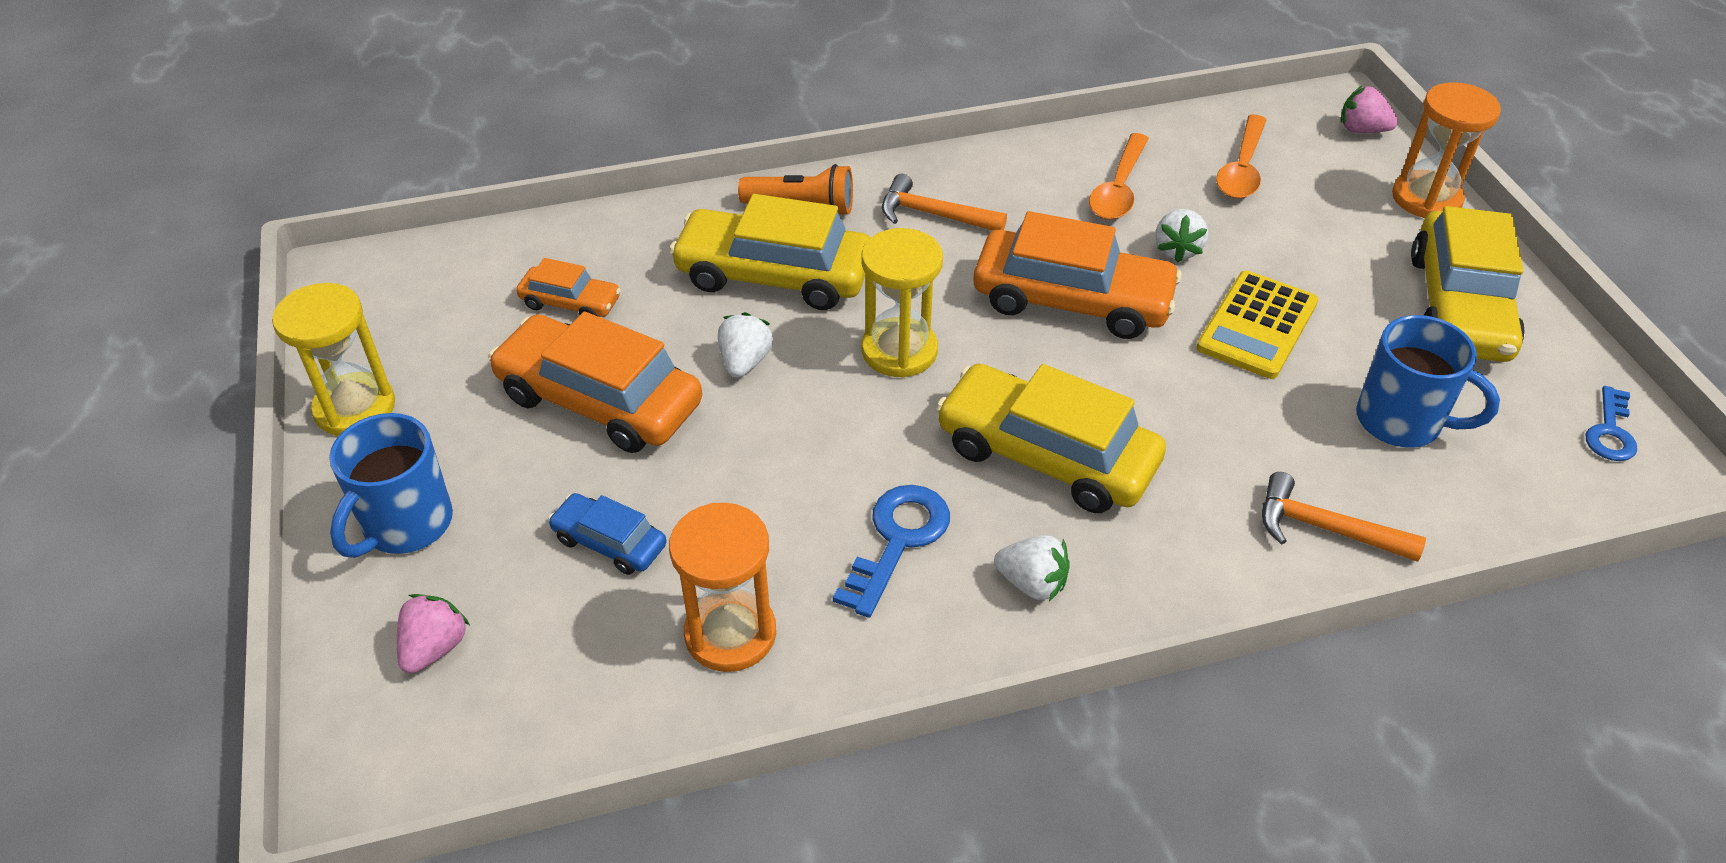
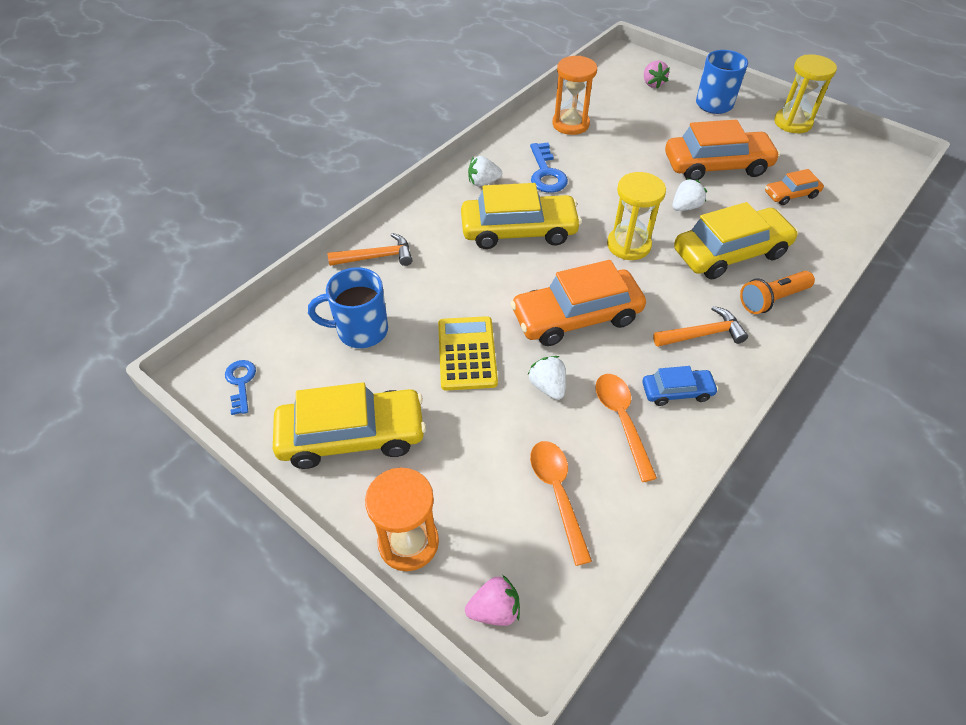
camera: 145 degrees right, 5 degrees up
(610, 542) = (643, 128): blue car -> blue car (677, 392)
(745, 362) = (685, 207): white strawberry -> white strawberry turned 105 degrees counterclockwise
(1459, 306) = (352, 436): yellow car -> yellow car turned 105 degrees clockwise

